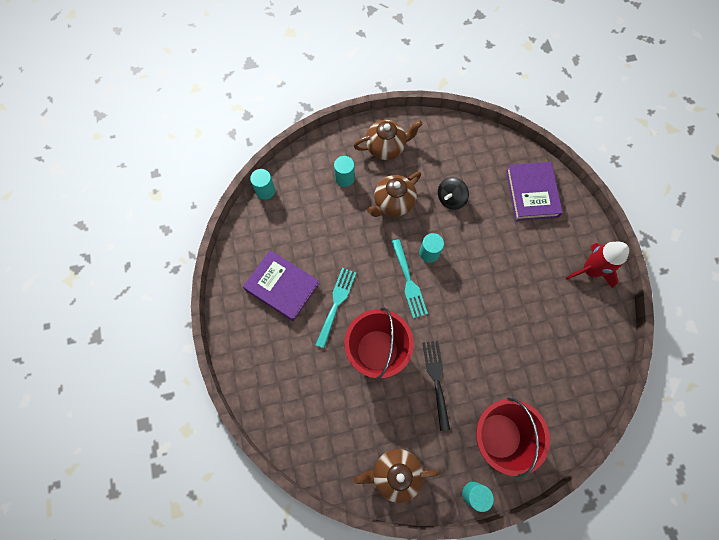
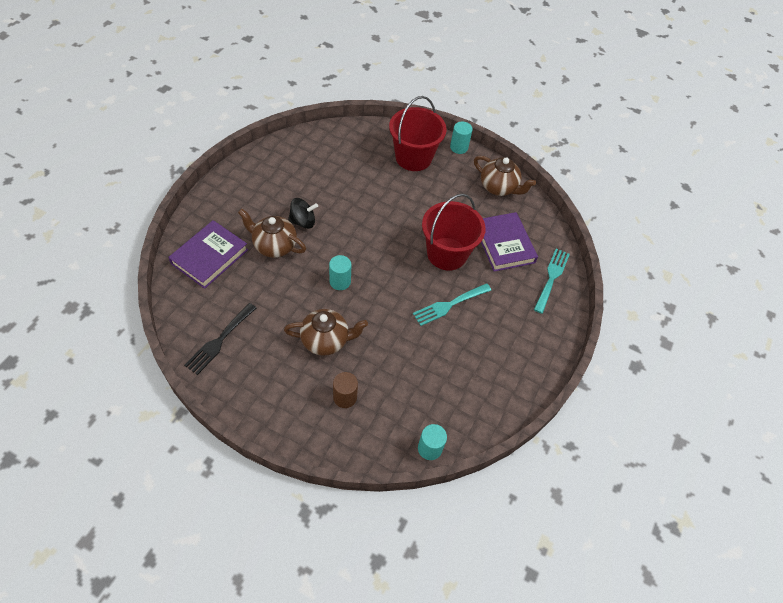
camera: 145 degrees left, 15 degrees down
(282, 286) = (483, 351): purple book -> purple book (504, 244)
(344, 178) = (345, 397): turquoise cylinder -> brown cylinder
(386, 147) = (277, 393): brown teapot -> brown teapot (274, 246)
(409, 281) = (377, 275): turquoise fork -> turquoise fork (551, 278)
(436, 380) = (422, 209): black fork -> black fork (219, 340)
(451, 199) = (276, 304): black spinning top -> black spinning top (303, 221)
(590, 270) = (241, 183): red rocket -> none

